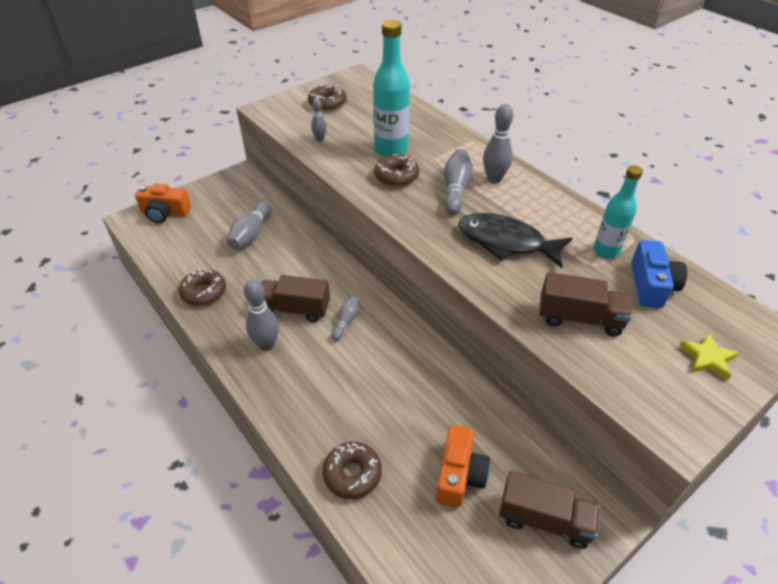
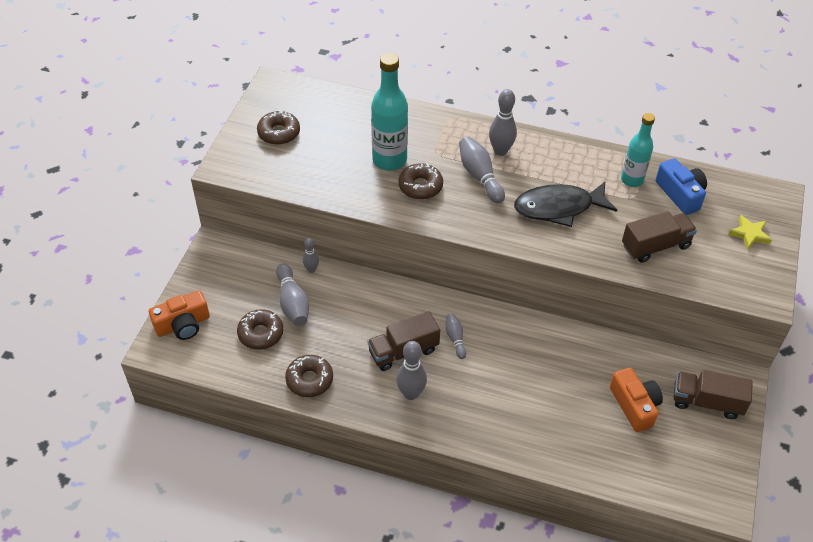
camera: 35 degrees left, 5 degrees up
(320, 139) = (314, 178): grey bowling pin -> grey bowling pin (311, 269)
(352, 474) = (566, 449): brown donut -> brown donut (261, 333)
(544, 519) = (707, 402): brown truck -> brown truck turned 150 degrees counterclockwise

